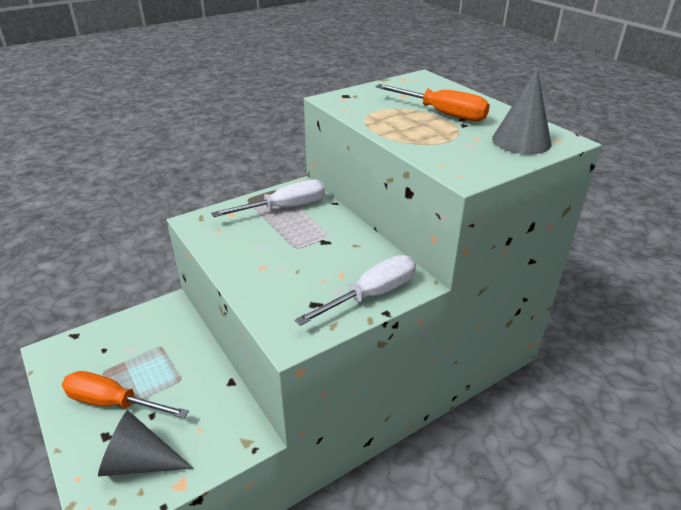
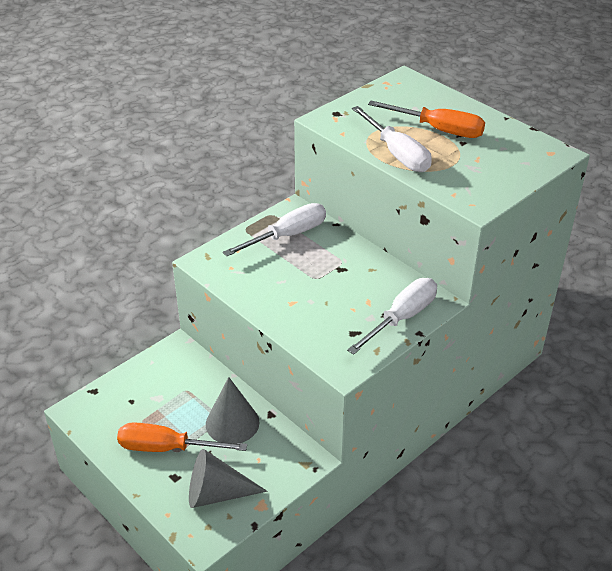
camera: 10 degrees left, 5 degrees up
(392, 128) = (397, 154): none -> white screwdriver
(521, 141) = (518, 158): grey cone -> grey cone (232, 423)

